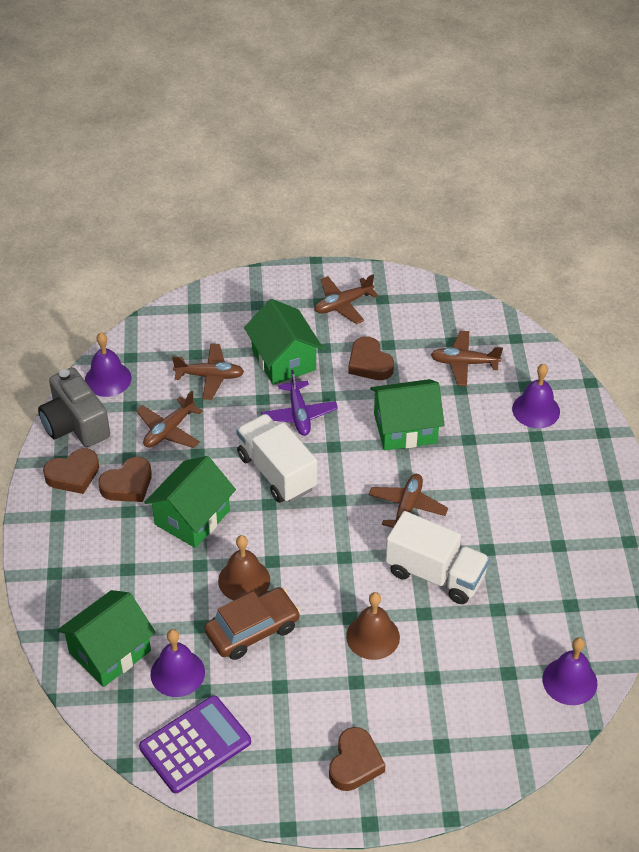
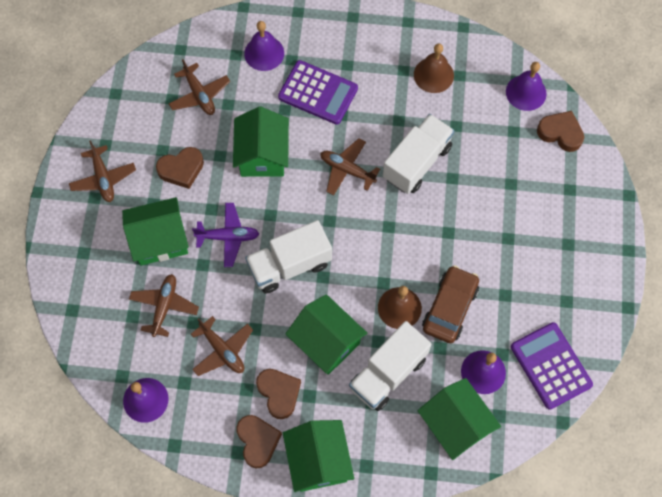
camera: 80 degrees left, 20 degrees up
(57, 529) = (318, 460): none -> green house
(75, 424) = (196, 435): grey camera -> none
(163, 579) = (388, 373): none -> white truck
(252, 630) = (450, 308): brown car -> brown car turned 45 degrees clockwise
(355, 763) = (579, 251): brown heart -> brown heart (560, 133)
(373, 636) = (468, 219): brown bell -> brown bell (433, 75)
(464, 363) = (199, 95): brown plane -> brown plane turned 45 degrees counterclockwise
(500, 466) = (318, 93): none -> purple calculator

